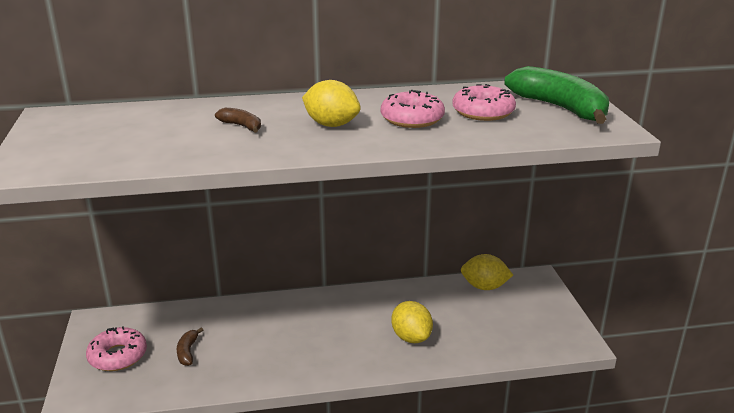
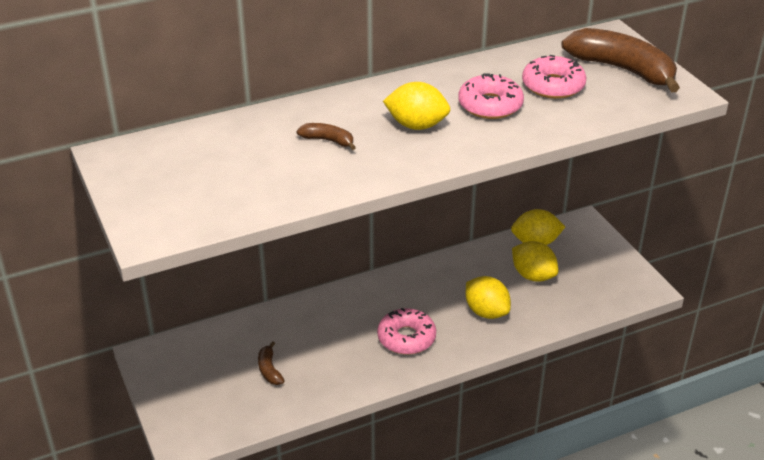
camera: 15 degrees left, 10 degrees up
(118, 356) = (198, 388): pink donut -> pink donut (406, 338)
(470, 314) = (533, 276): none -> yellow lemon
(560, 108) = (622, 69): green banana -> brown banana

